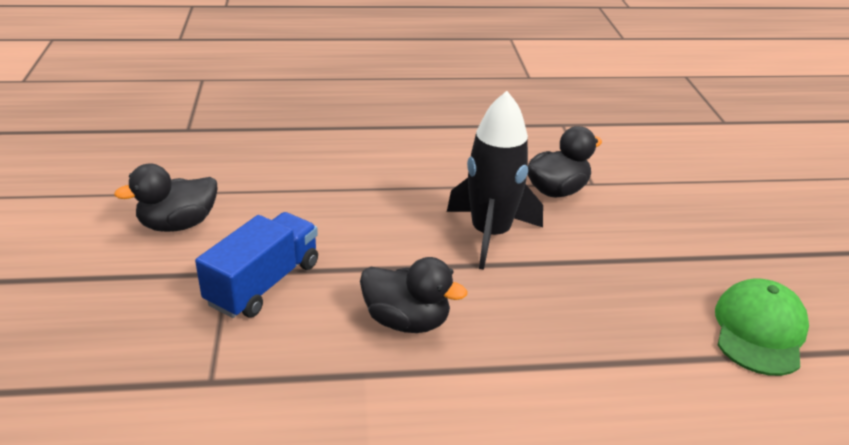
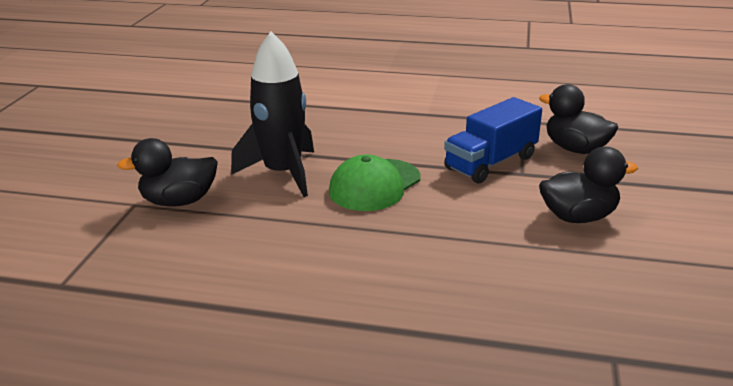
camera: 160 degrees left, 5 degrees down
(407, 321) = (388, 131): black duck -> black duck (575, 149)
(759, 331) = (163, 103): green cap -> green cap (374, 185)

